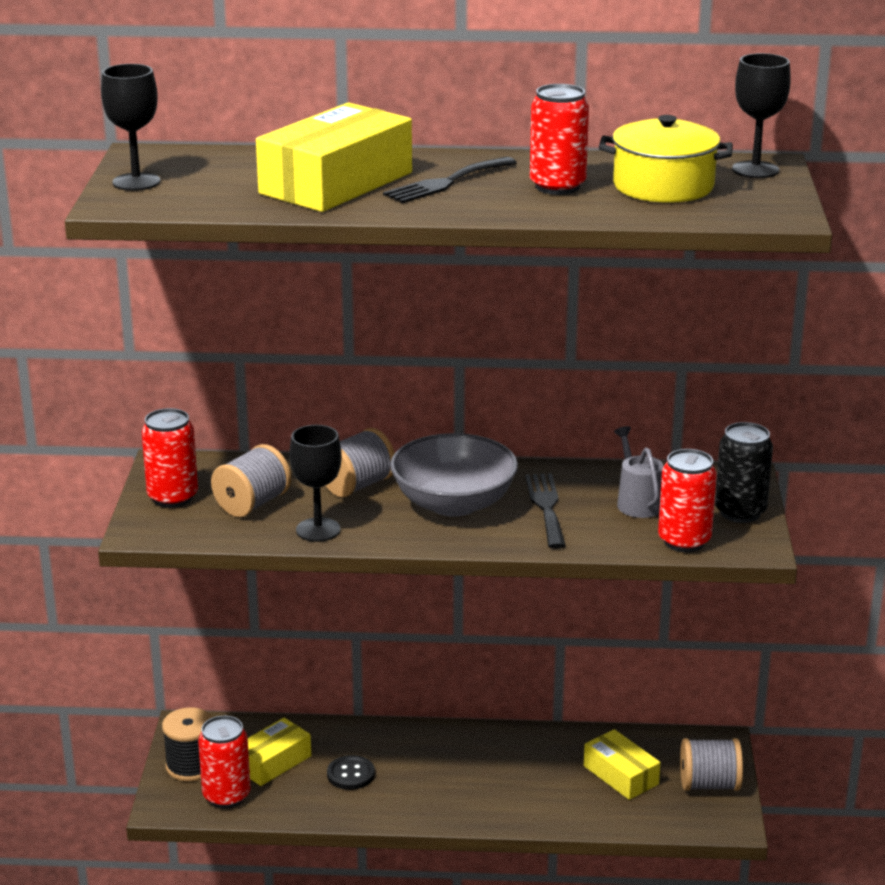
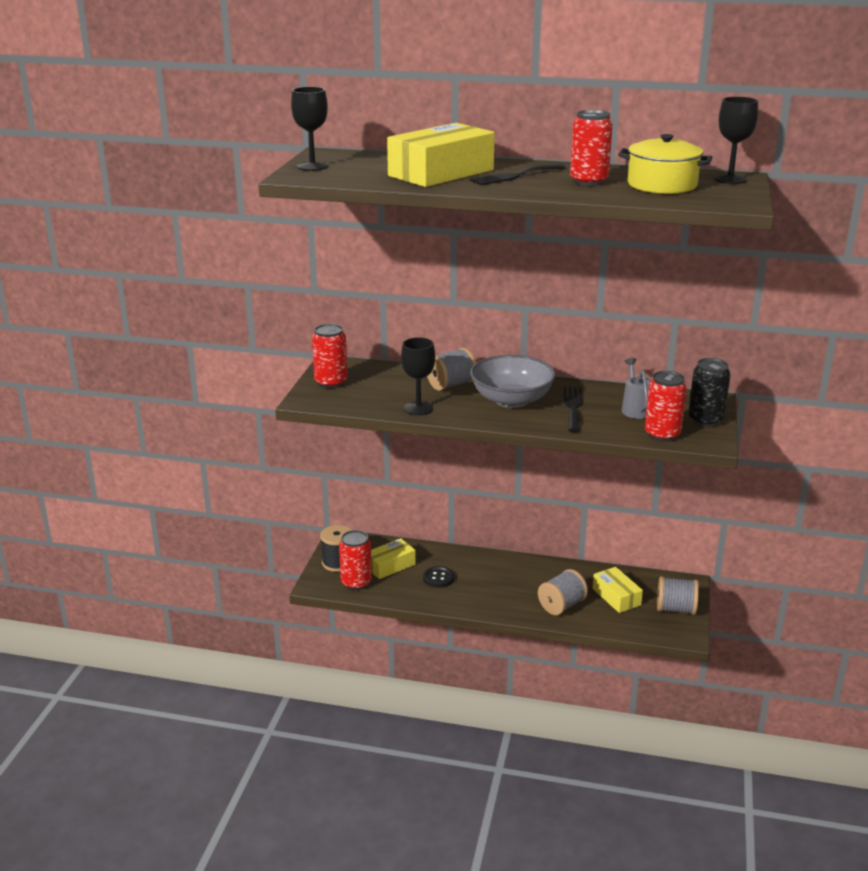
camera: 10 degrees right, 0 degrees up
(252, 504) = (380, 390): grey spool -> grey spool (561, 606)

